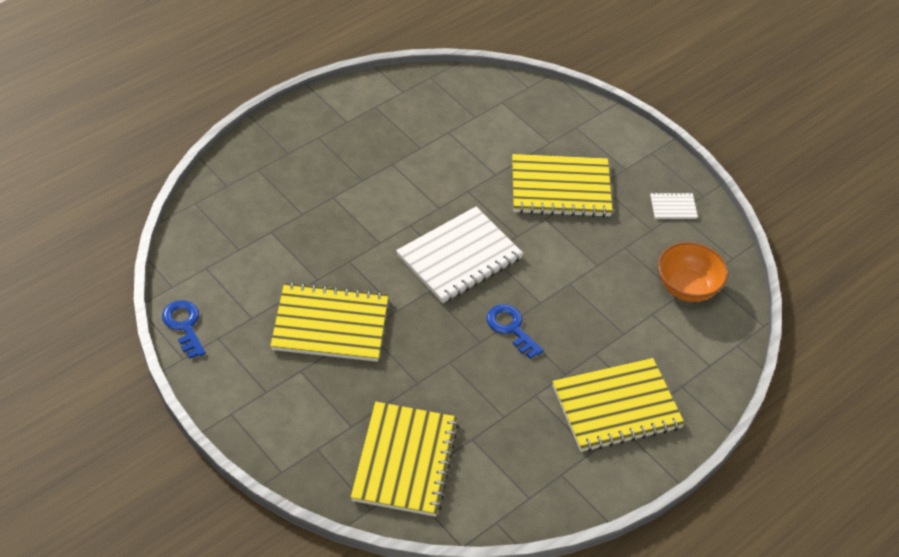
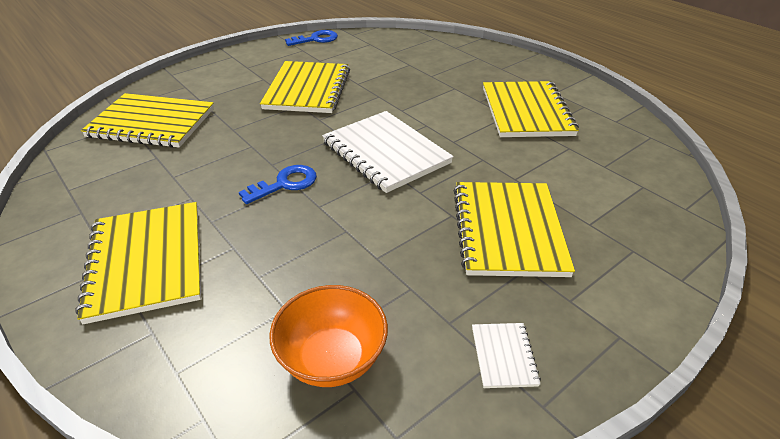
camera: 95 degrees right, 10 degrees down
(384, 149) = (526, 111): none -> yellow notebook

